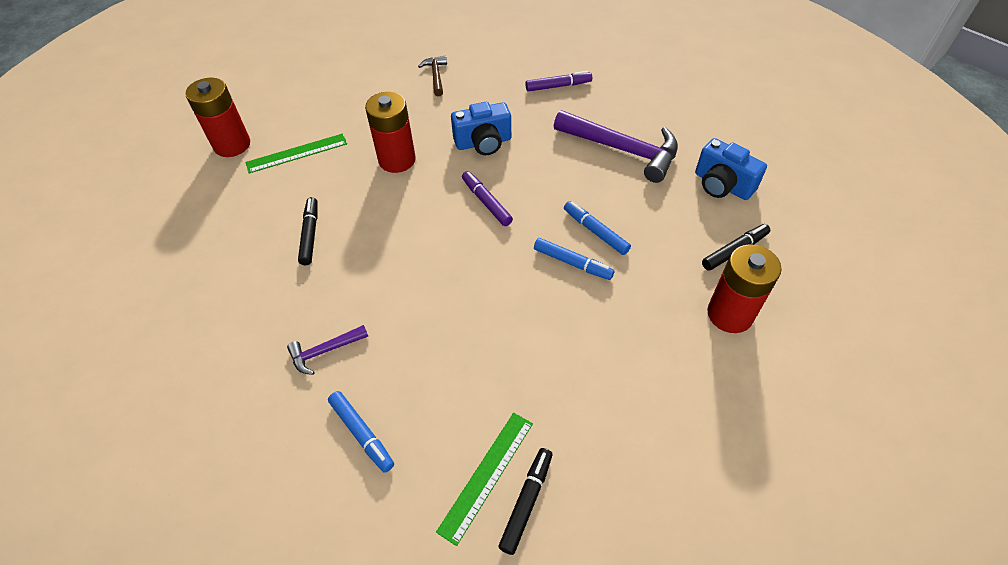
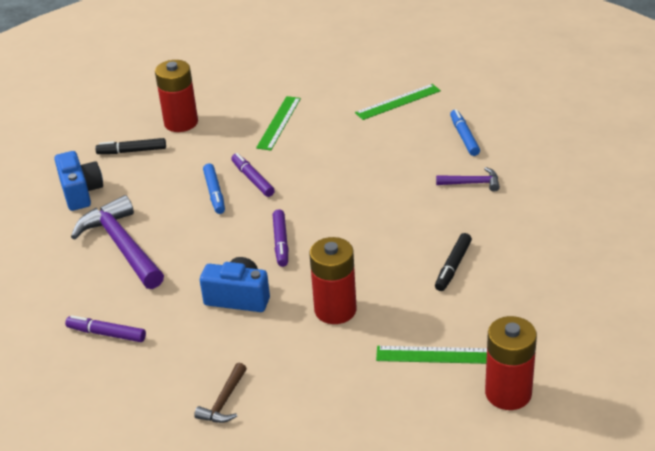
camera: 150 degrees left, 15 degrees down
(526, 502) = (383, 88): black marker -> none
(572, 263) = (252, 179): blue marker -> purple marker
(615, 362) = (279, 123): none -> green ruler

